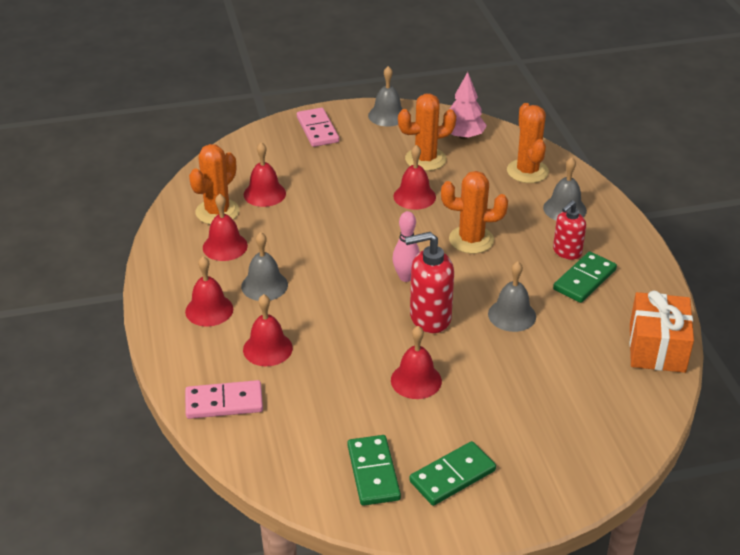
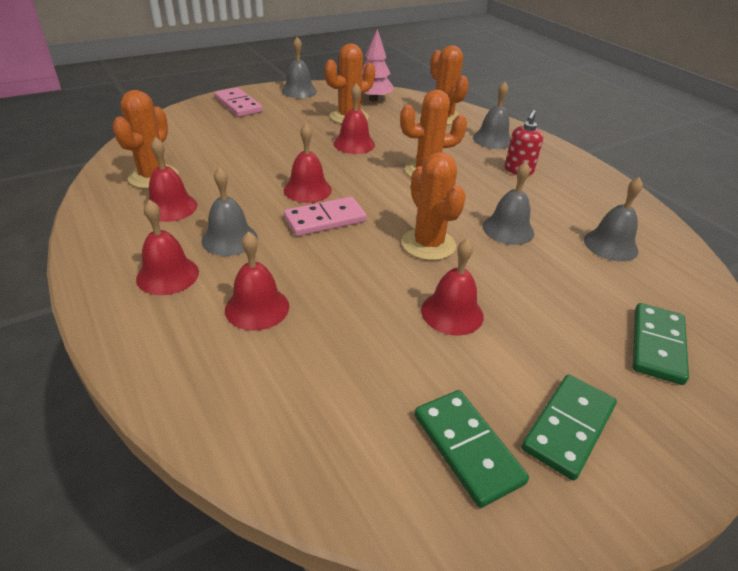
camera: 20 degrees left, 0 degrees up
(224, 402) = (219, 390): pink domino -> pink domino (325, 219)
(264, 194) = (202, 156): red bell -> red bell (307, 190)
(406, 277) = (382, 210): pink bowling pin -> none
(429, 318) = (428, 244): red soap dispenser -> orange cactus
(584, 280) = (551, 190): green domino -> green domino (657, 345)
(600, 346) = (610, 245): none -> grey bell
(657, 348) = (661, 238): orange gift -> none

